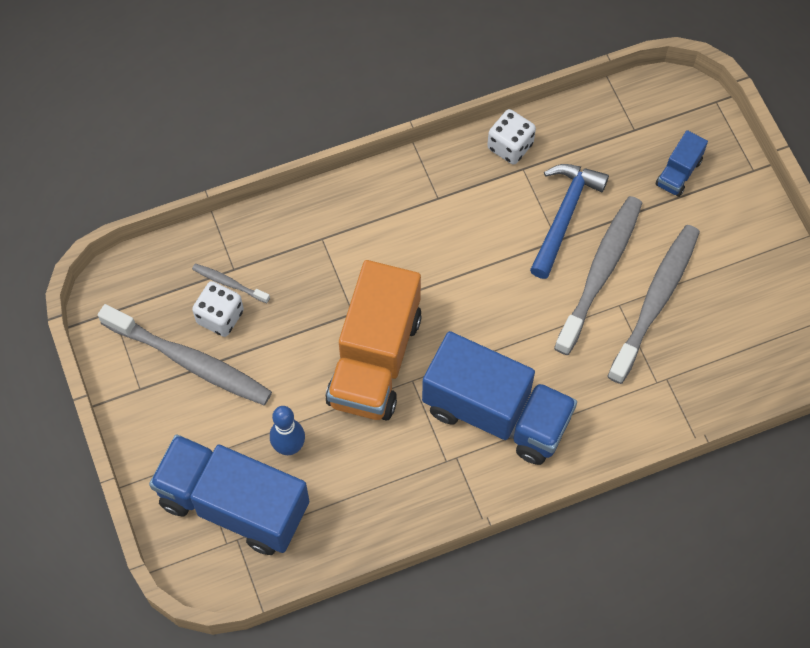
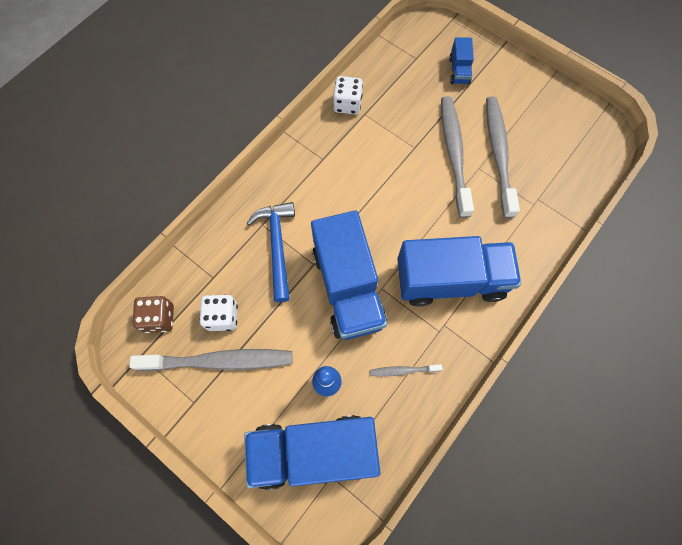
camera: 30 degrees left, 5 degrees up
(153, 282) = (159, 318): none -> brown dice
(229, 283) = (215, 289): grey toothbrush -> grey toothbrush (403, 370)
(375, 359) = (348, 288): orange truck -> blue truck
(564, 215) = (408, 130): blue hammer -> blue hammer (277, 246)

